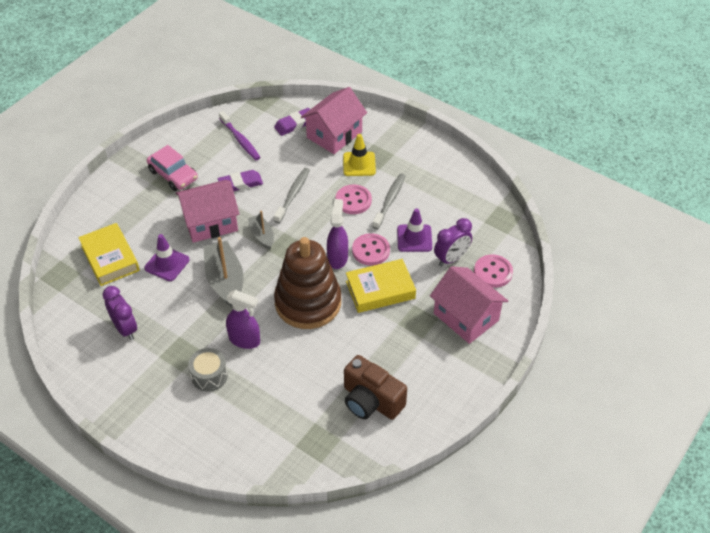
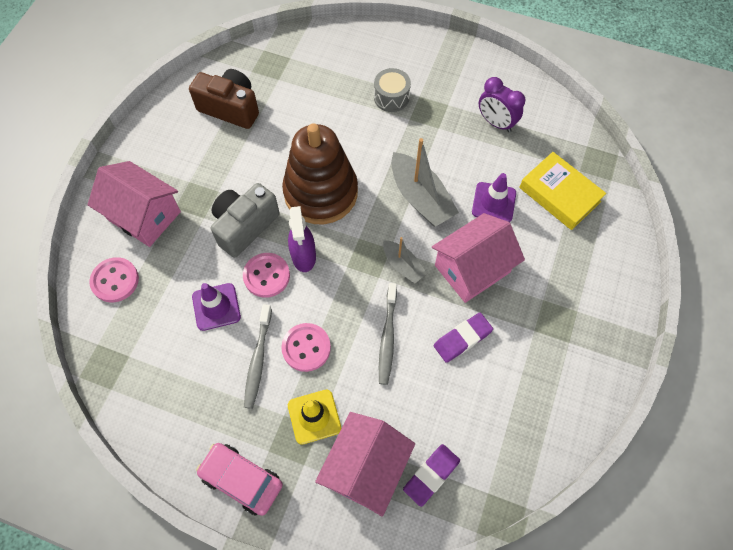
camera: 165 degrees right, 15 degrees up
(173, 175) = (555, 331): pink car -> pink car (241, 480)
(240, 140) = (497, 420): purple toothbrush -> none
(245, 340) = (372, 138): purple spray bottle -> none
(380, 290) = (245, 226): yellow book -> grey camera
(451, 258) = (167, 288): purple clock -> none

